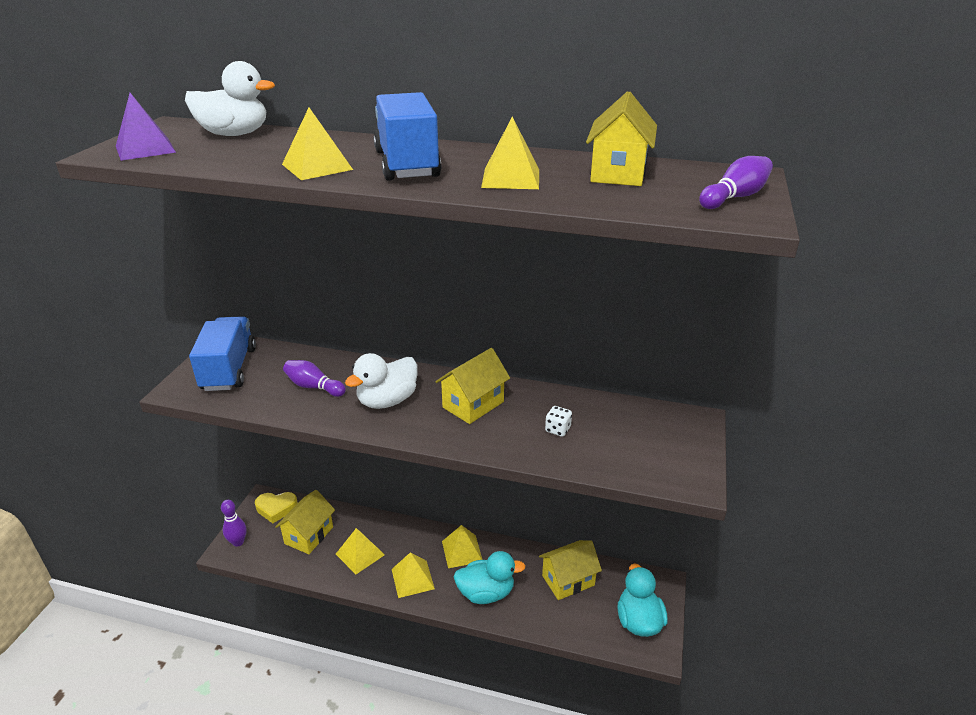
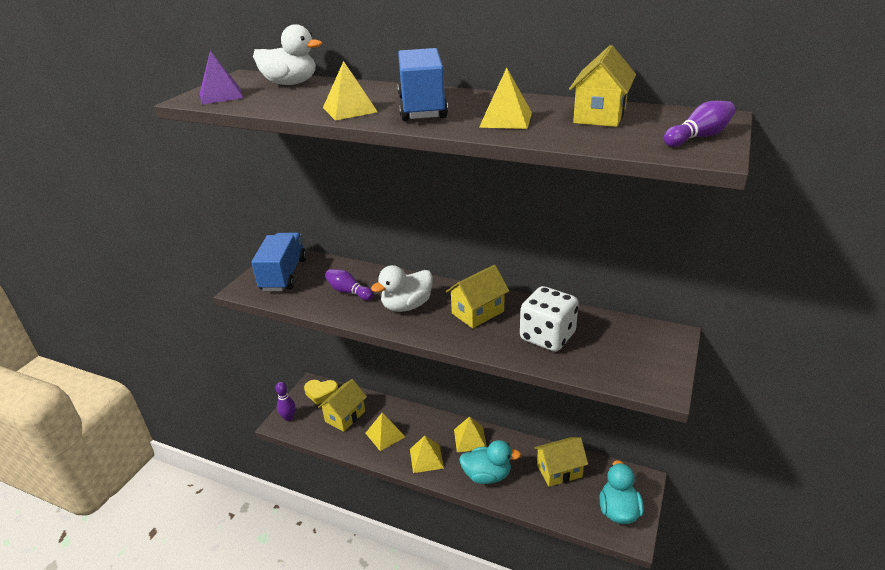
camera: 10 degrees right, 0 degrees up
(557, 429) = (547, 337): white dice -> white dice, size x2.44

